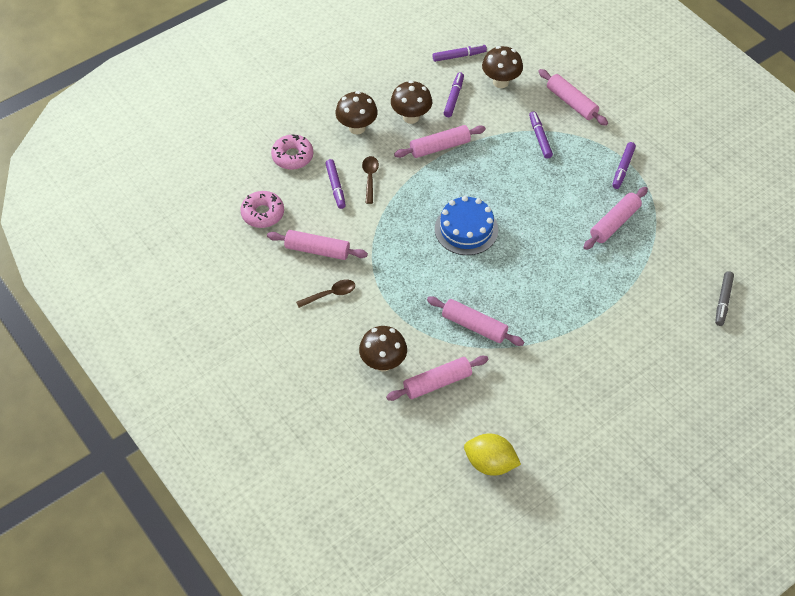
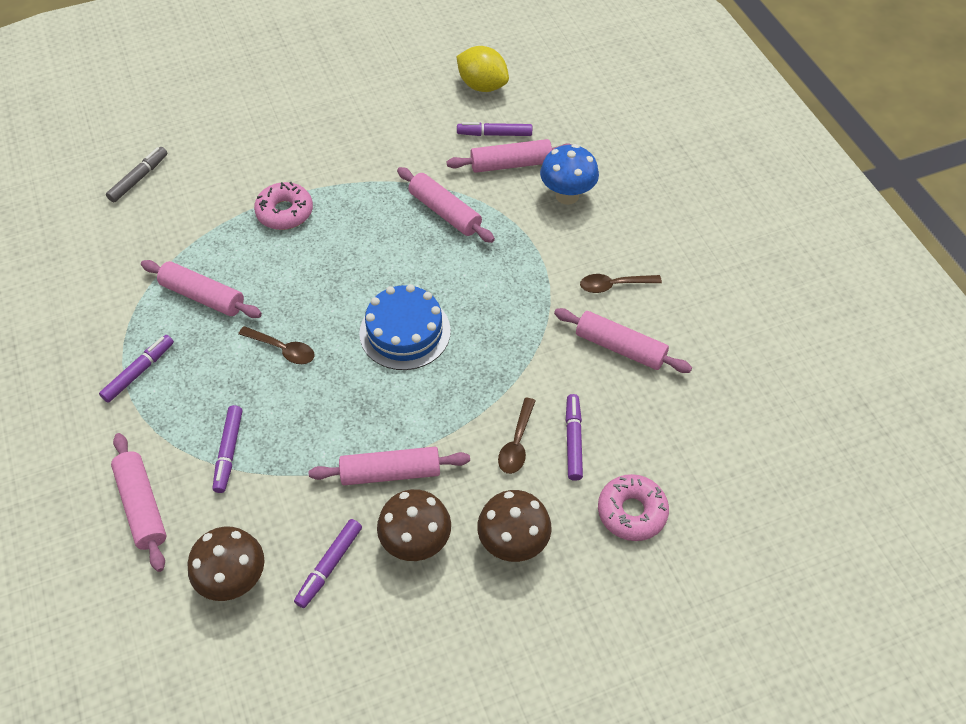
camera: 165 degrees left, 0 degrees up
(263, 213) = (692, 421): pink donut -> pink donut (285, 212)
(383, 363) = (567, 195): brown mushroom -> blue mushroom
(459, 56) = (280, 662): purple marker -> purple marker (494, 134)
(541, 201) = (282, 349): none -> brown spoon
(614, 223) = (203, 296): pink rolling pin -> pink rolling pin turned 60 degrees clockwise

